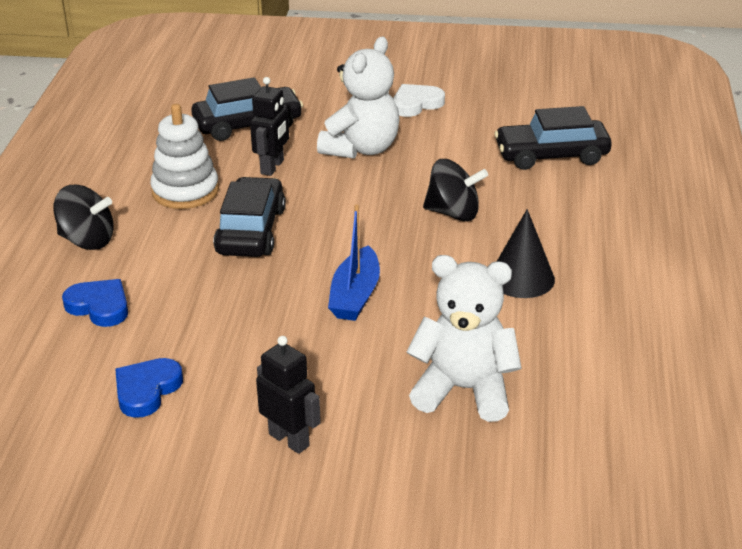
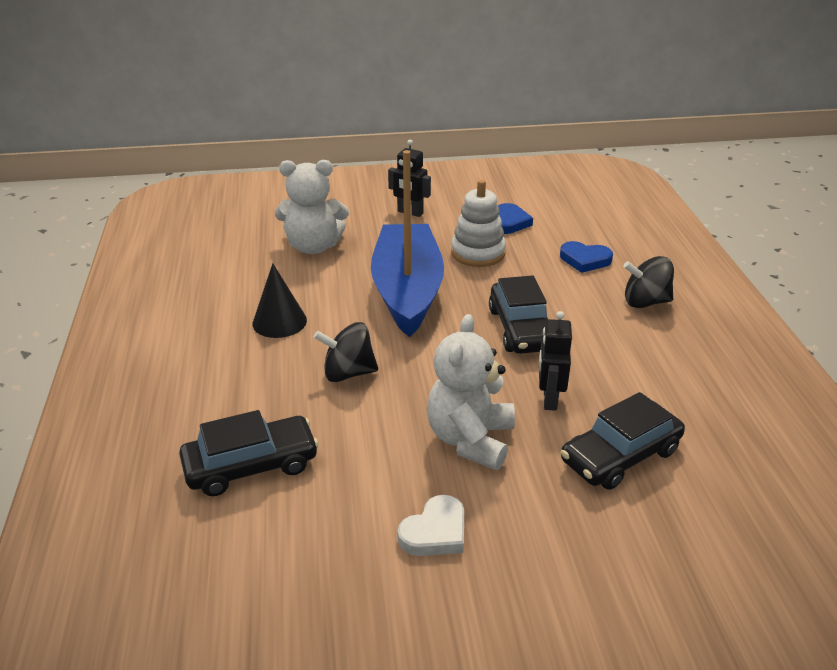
camera: 165 degrees right, 0 degrees up
(185, 191) = (610, 358): white stacking toy -> white stacking toy (478, 253)
(355, 295) = (407, 291): blue boat -> blue boat, size x2.04

